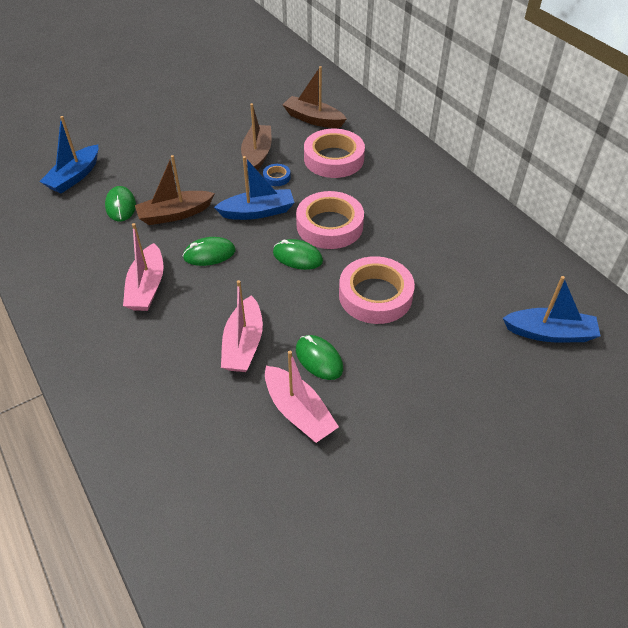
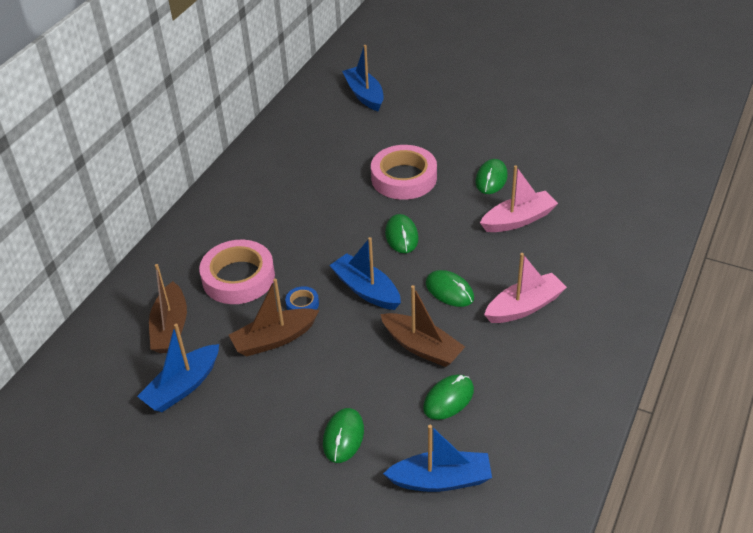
camera: 120 degrees left, 5 degrees down
(150, 153) = (343, 437): none -> green mouse
(258, 111) = (183, 386): none -> blue boat
(298, 412) = (541, 169): pink boat -> none
(329, 225) = (344, 235): pink tape -> none

